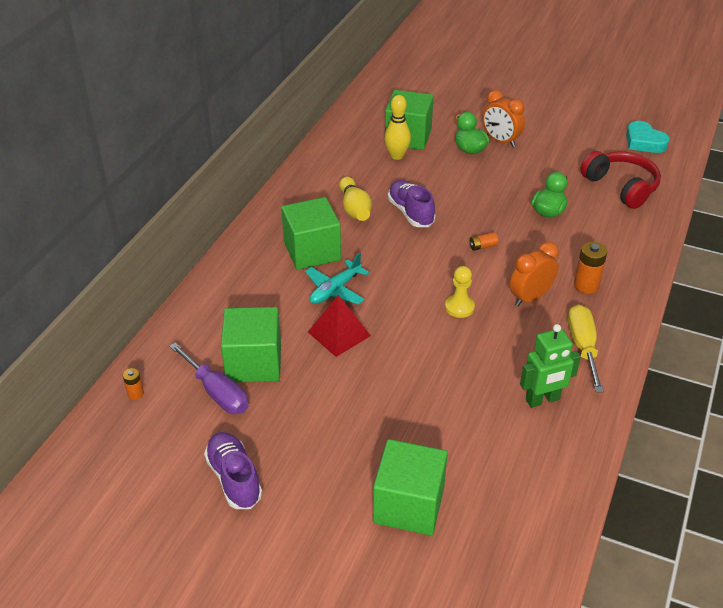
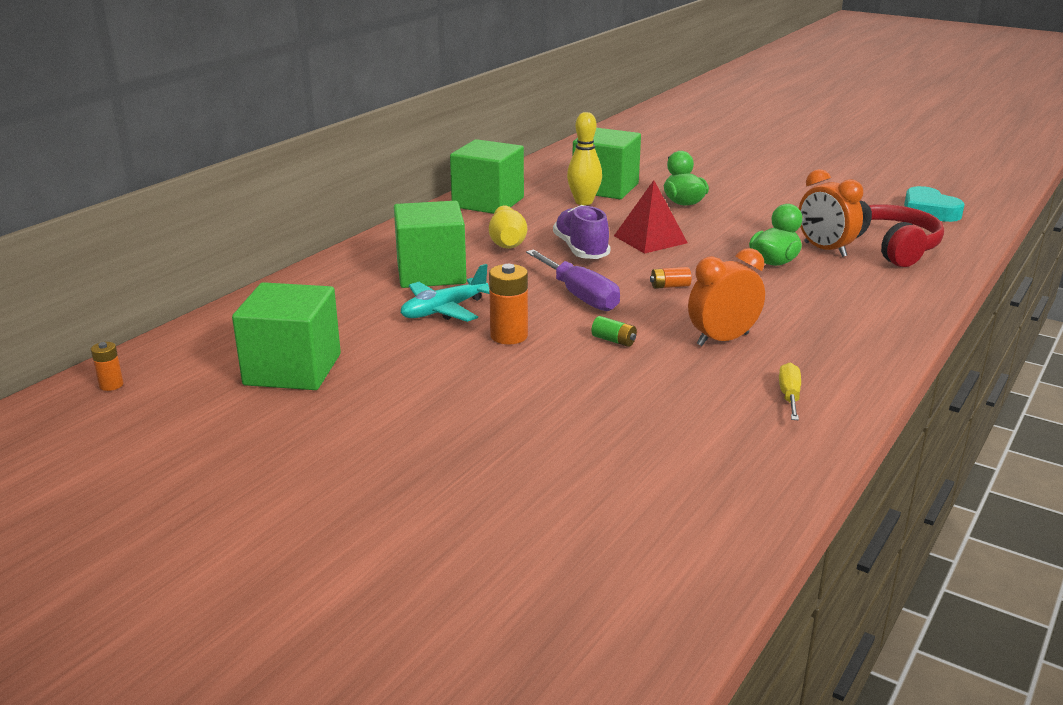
camera: 10 degrees right, 15 degrees down
(217, 392) = (223, 394): purple screwdriver -> purple screwdriver (580, 296)
(234, 478) = (190, 488): purple shoe -> none
(339, 333) = (428, 351): red pyramid -> red pyramid (650, 239)
(408, 505) = (443, 549): green cube -> green cube (488, 202)
(459, 307) = (614, 340): yellow pawn -> green battery
(500, 141) = (728, 198): orange clock -> orange clock (824, 250)
(543, 400) = (708, 448): green robot -> none
(583, 346) = (789, 396): yellow screwdriver -> yellow screwdriver, size x0.57
(586, 285) = (811, 334): orange battery -> orange battery (509, 336)

